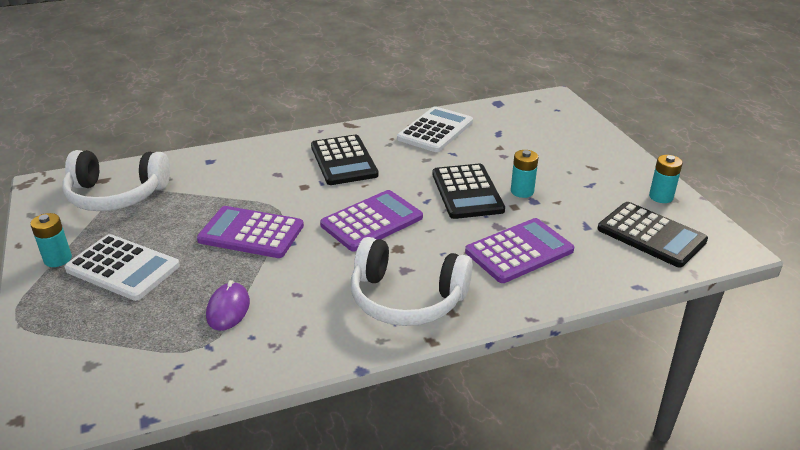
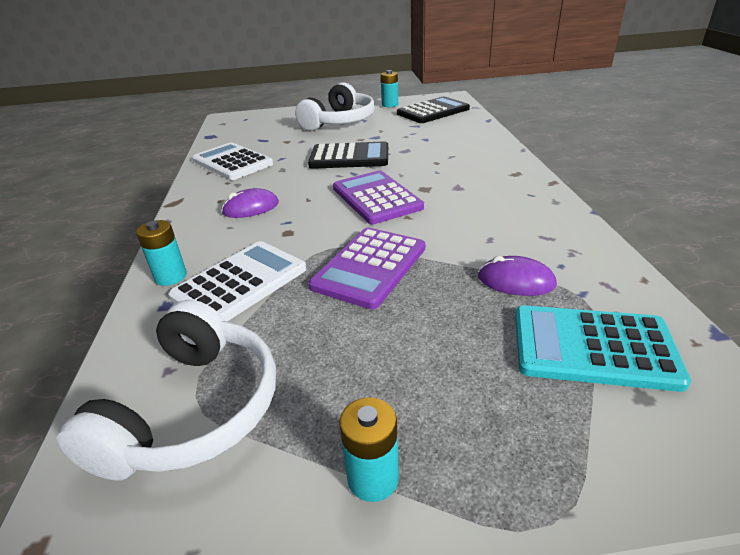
camera: 75 degrees left, 0 degrees up
(123, 268) = (419, 381): white calculator -> white calculator (240, 283)
(140, 346) = (593, 348): none -> turquoise calculator
(344, 161) = (251, 208): black calculator -> purple mouse
(407, 298) = (499, 188): white headphones -> white headphones (339, 121)
(519, 251) = (441, 146): purple calculator -> none
(522, 191) = (360, 139): turquoise battery -> turquoise battery (171, 276)

